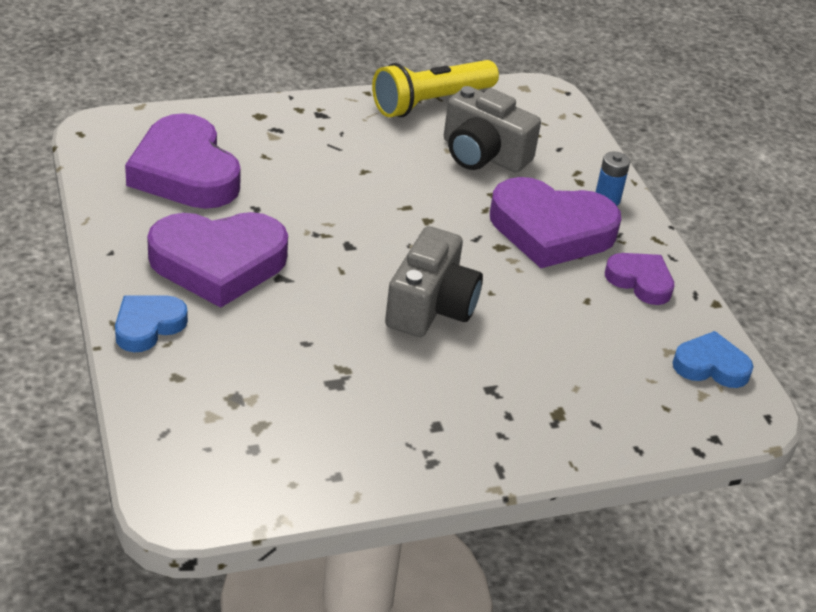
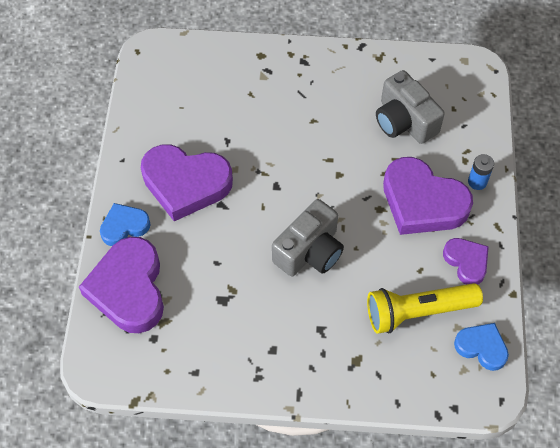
camera: 25 degrees right, 20 degrees up
(185, 172) = (192, 99): purple heart -> purple heart (129, 289)
(431, 102) = (387, 63): yellow flashlight -> yellow flashlight (418, 312)

